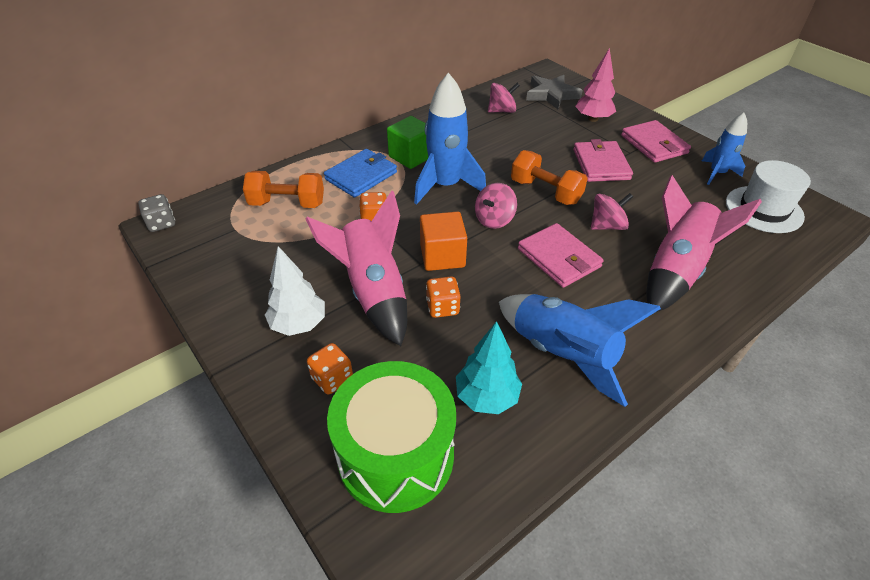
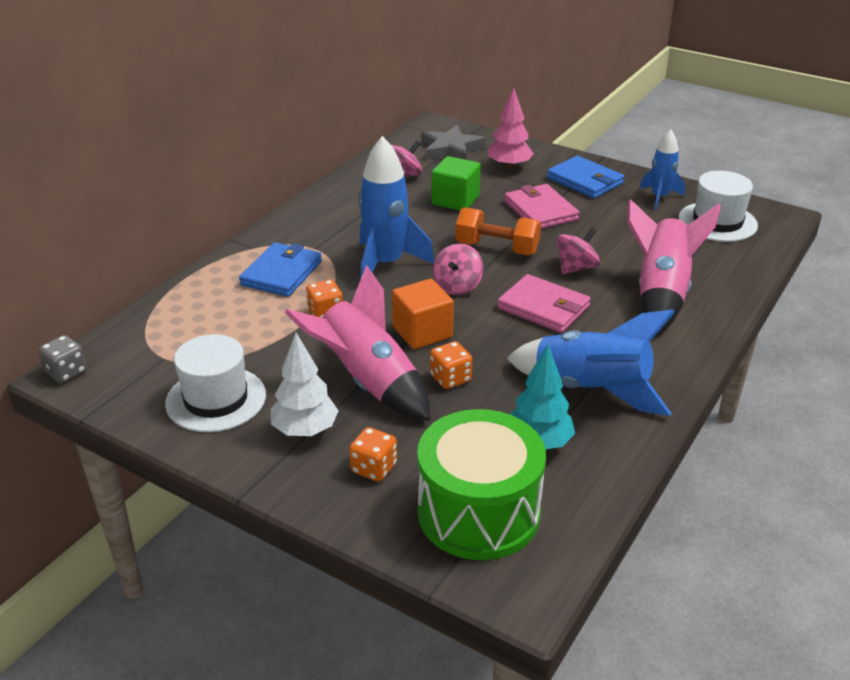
camera: 20 degrees left, 10 degrees down
(249, 275) = (216, 399): none -> white hat
(287, 203) = (211, 319): orange dumbbell -> none
(411, 156) = (328, 242): green cube -> green cube (455, 200)
(654, 144) = (585, 181): pink wallet -> blue wallet

